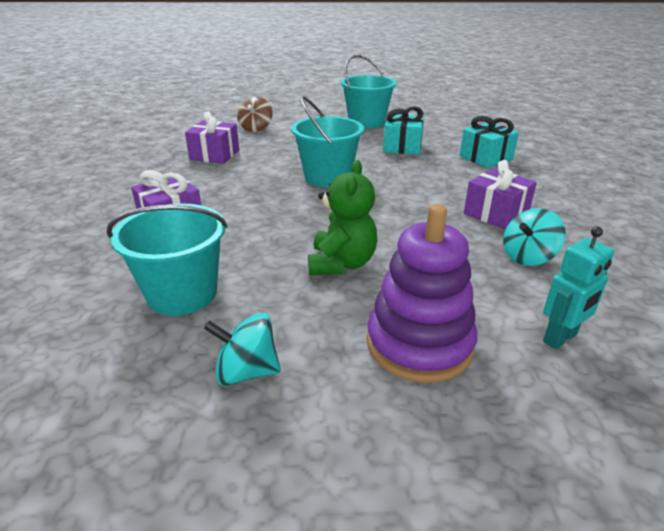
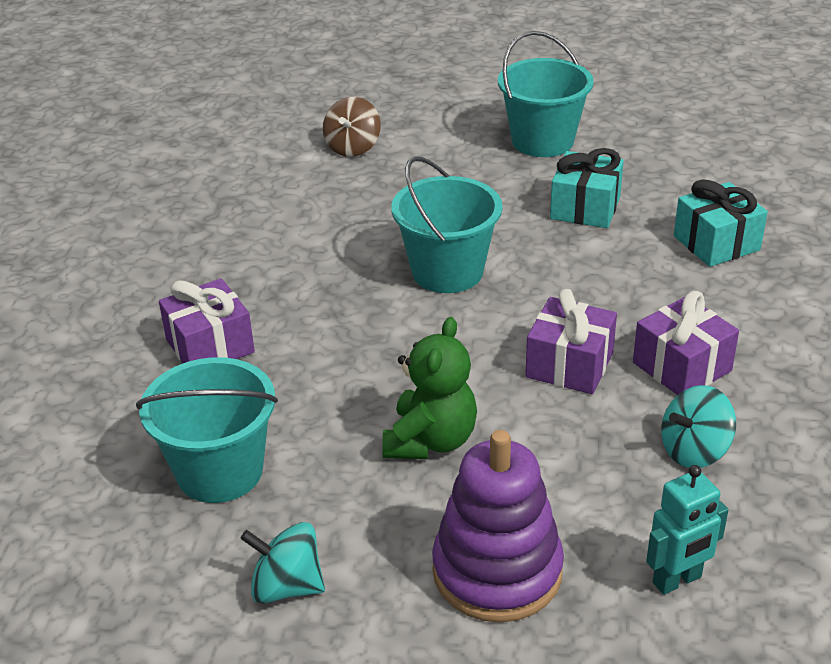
camera: 10 degrees right, 5 degrees up
(214, 155) = (280, 210): purple gift -> purple gift (569, 365)

